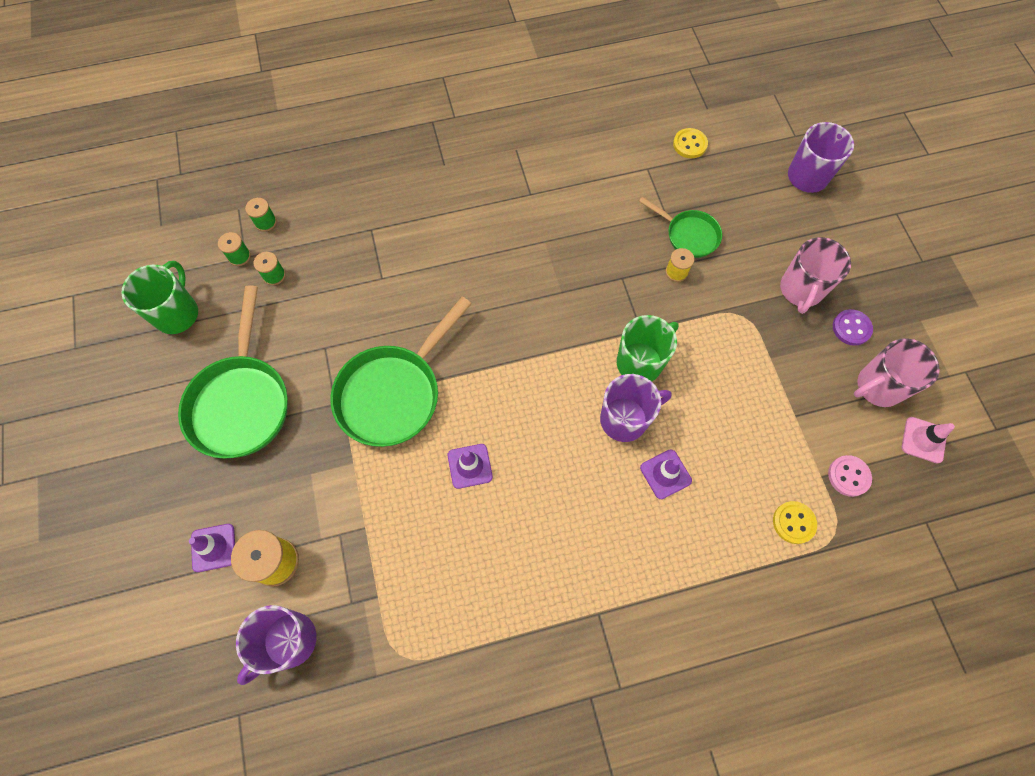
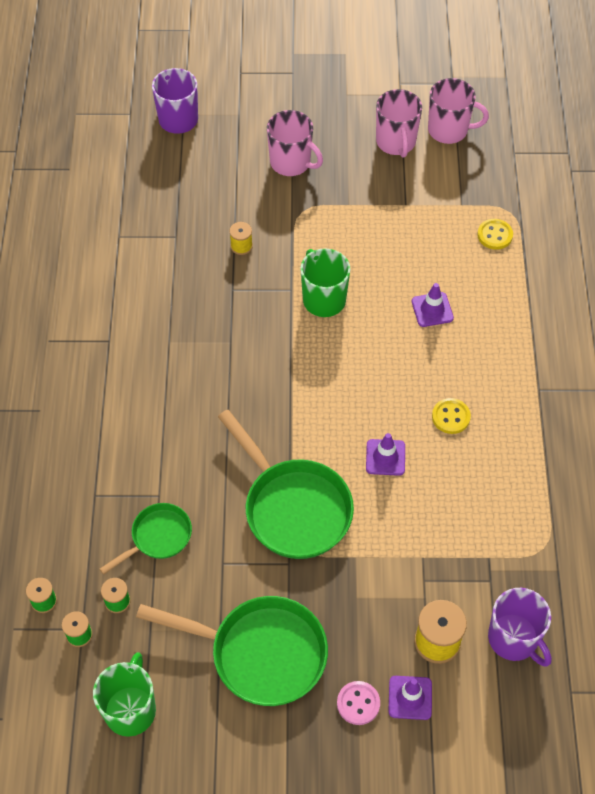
camera: 75 degrees left, 10 degrees down
(177, 313) = (130, 709): green mug -> green mug turned 75 degrees clockwise
(625, 419) = (374, 325): purple mug -> none
(689, 144) = (105, 195): yellow button -> yellow button (451, 417)
(689, 235) = (206, 225): green pan -> green pan (158, 537)
(848, 476) = (466, 187): pink button -> pink button (358, 703)
(851, 328) = (338, 141): purple button -> none
(923, 440) = (449, 130): pink traffic cone -> pink mug

